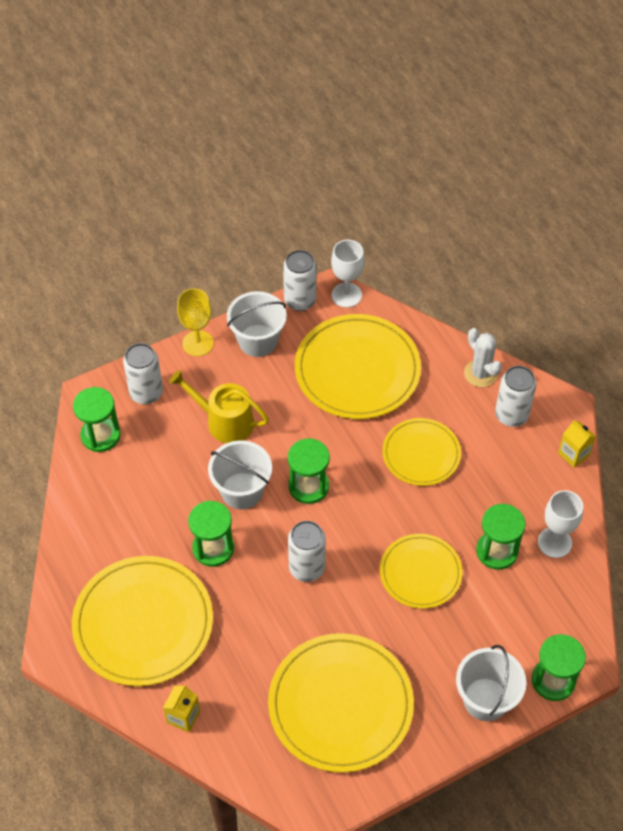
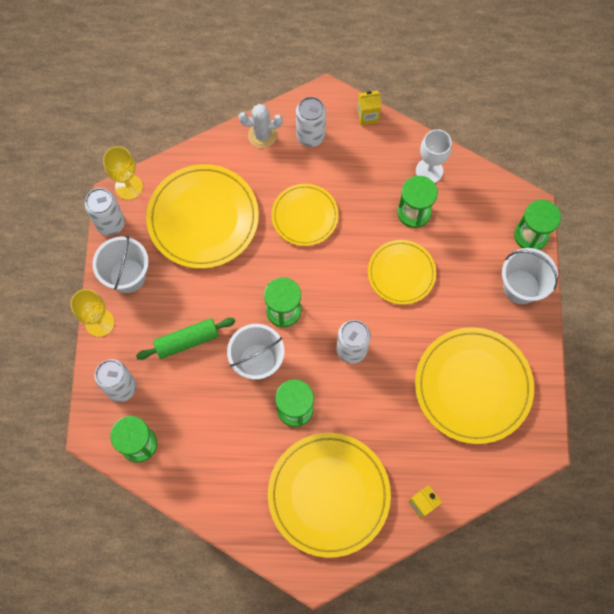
camera: 60 degrees left, 15 degrees up
(224, 421) = (187, 341): yellow watering can -> green rolling pin
(346, 295) = (129, 187): white goblet -> yellow goblet

